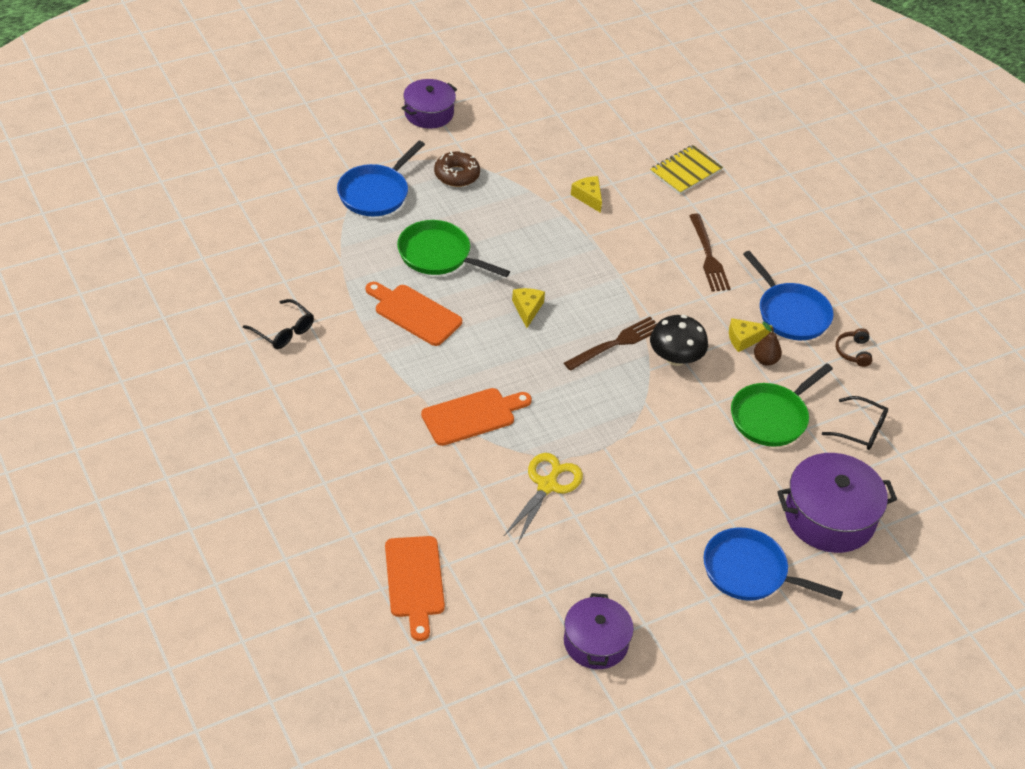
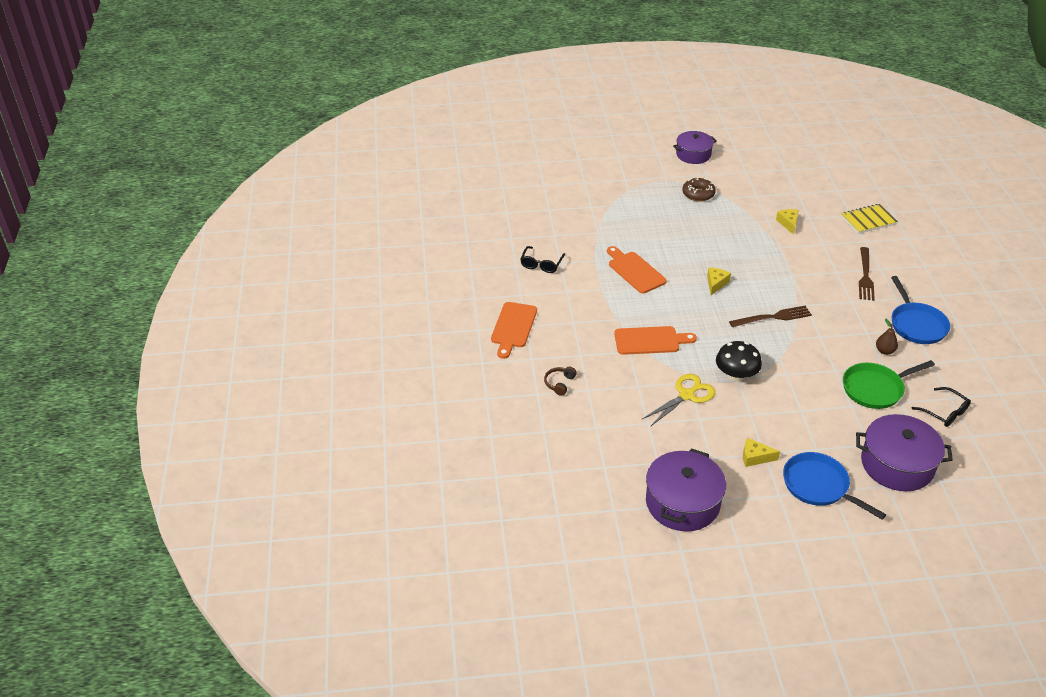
camera: 25 degrees right, 5 degrees down
(283, 331) = (541, 264): black glasses -> black glasses turned 45 degrees clockwise
(376, 193) = (637, 195): blue pan -> none
(414, 581) = (568, 433): orange cutting board -> orange cutting board (513, 327)
(438, 255) = (666, 239): green pan -> none
(595, 642) = (682, 503): purple pot -> purple pot, size x1.52
(675, 357) = (815, 335): black mushroom -> black mushroom (736, 375)
(744, 339) = (873, 334): yellow cheese -> yellow cheese (755, 457)
(853, 352) = (958, 360): brown headphones -> brown headphones (559, 383)

